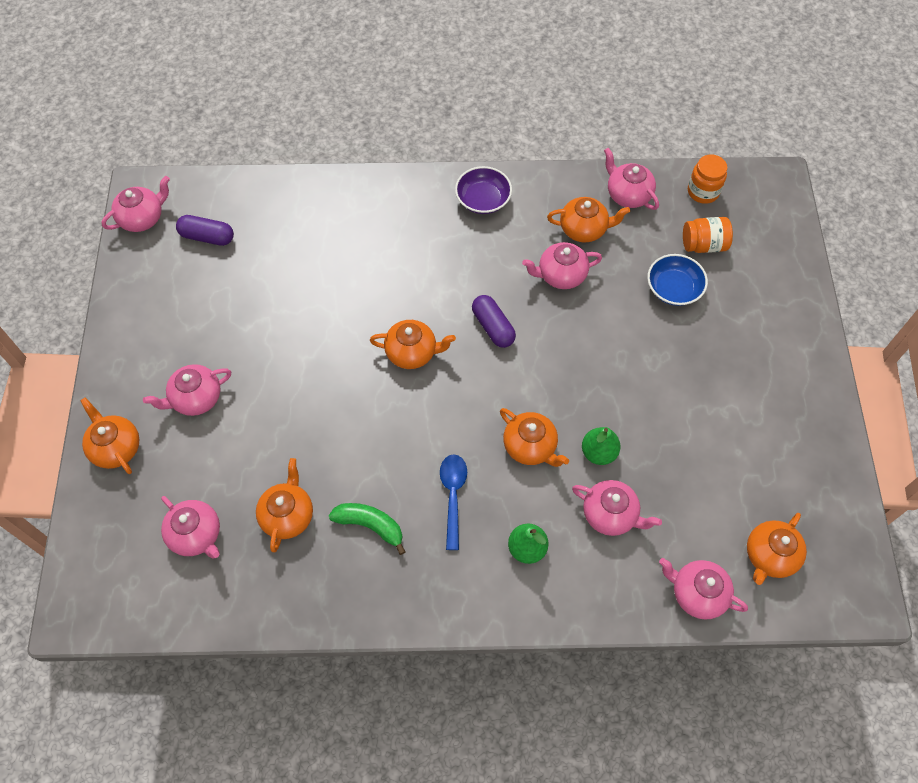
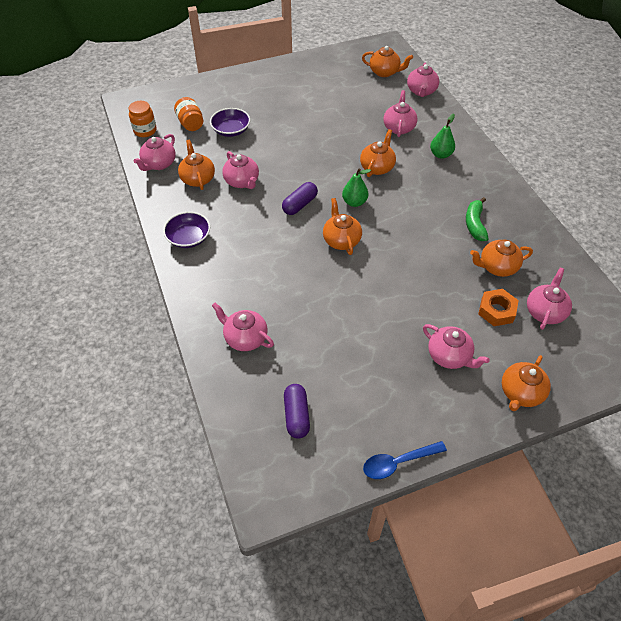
camera: 110 degrees left, 10 degrees down
(142, 218) = (297, 484): pink teapot -> pink teapot (245, 338)
(226, 479) = (496, 311): none -> orange nut
(453, 496) = (431, 192): blue spoon -> blue spoon (398, 462)
(598, 452) = (363, 139): green pear -> green pear (354, 202)
(673, 288) = (231, 130): blue bowl -> purple bowl

